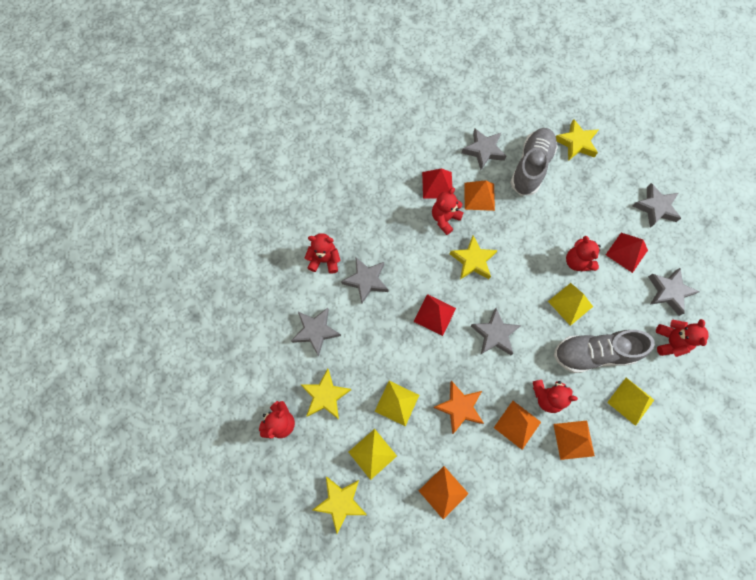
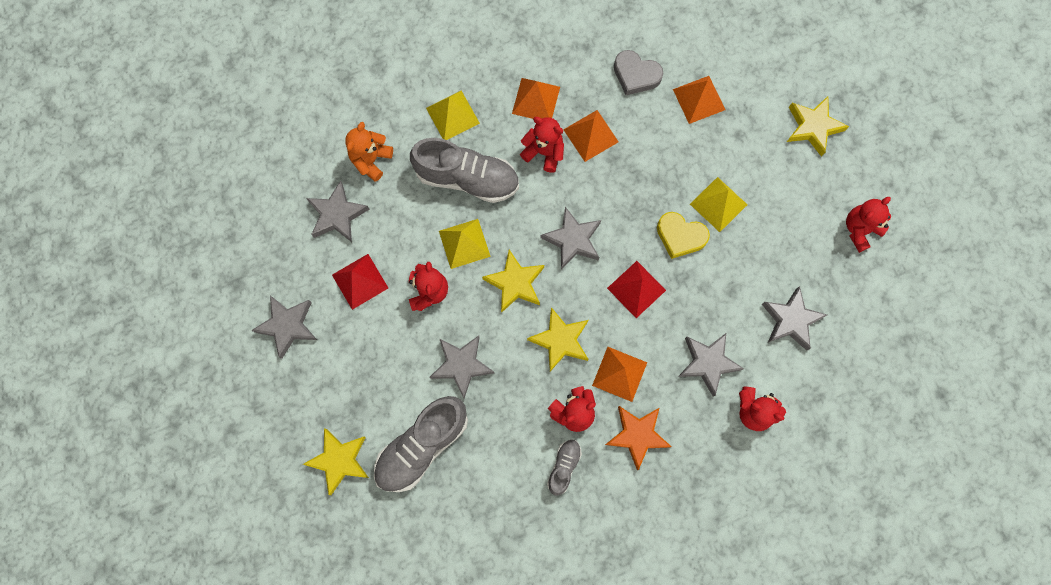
camera: 160 degrees left, 5 degrees up
(325, 396) = (799, 240): yellow star -> yellow star (515, 283)
(372, 454) = (763, 161): yellow pyramid -> none
(417, 366) = (680, 236): none -> yellow heart
(437, 185) = (564, 467): red pyramid -> grey shoe
(459, 407) = (648, 175): orange star -> orange star (637, 435)
(479, 196) = (513, 428): orange pyramid -> orange pyramid (619, 374)
(483, 150) = (476, 497): grey star -> grey star (462, 365)
(503, 495) = (636, 75): none -> grey heart
(670, 341) = (371, 160): red teddy bear -> orange teddy bear

